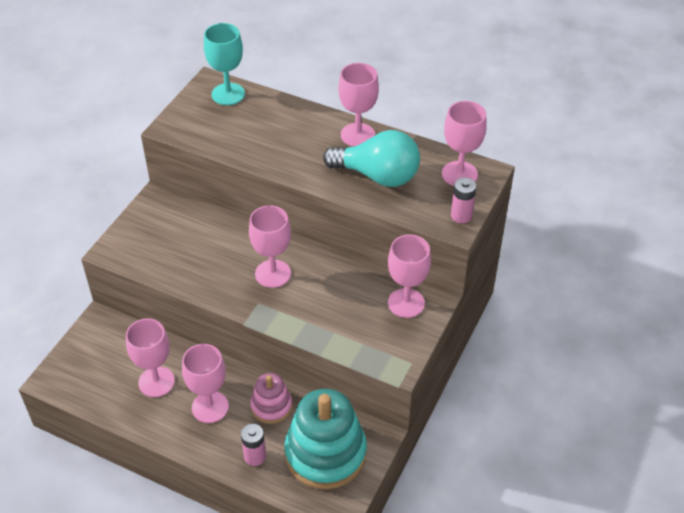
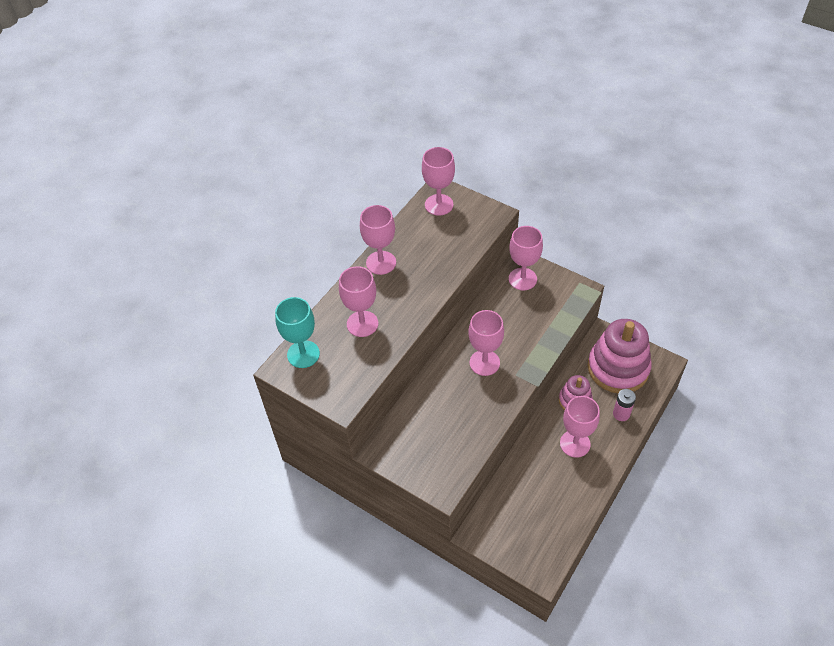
camera: 80 degrees left, 5 degrees up
(156, 382) = (548, 484): pink goblet -> pink goblet (362, 324)
(325, 453) = (618, 368): turquoise stacking toy -> pink stacking toy
(377, 176) = (433, 254): turquoise light bulb -> none
(461, 216) = (484, 209): pink battery -> none

